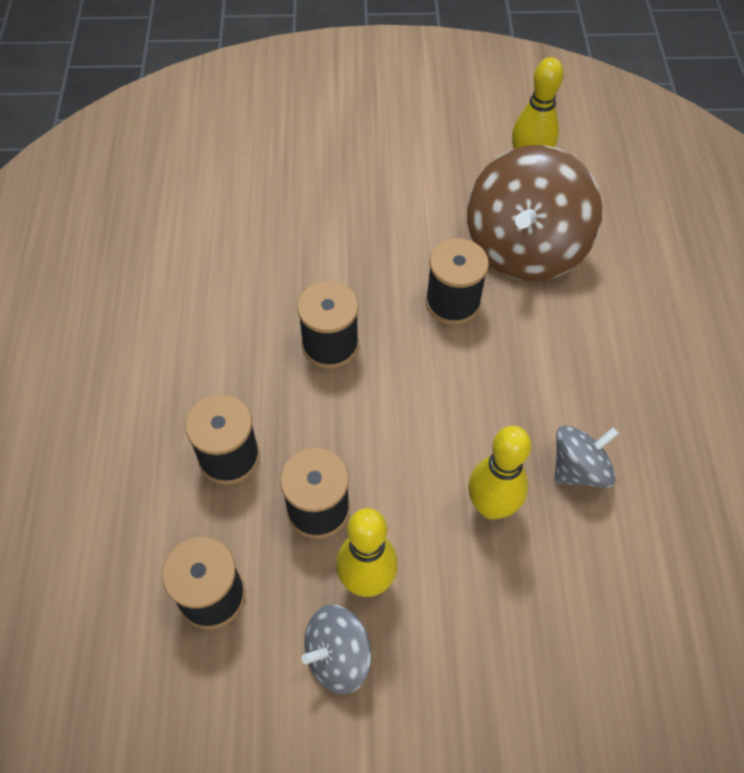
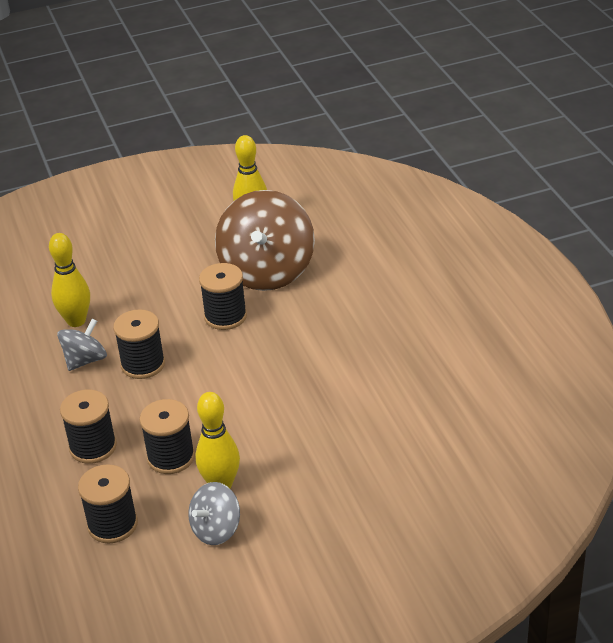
camera: 15 degrees left, 20 degrees down
(491, 506) = (294, 422): yellow bowling pin -> yellow bowling pin (76, 321)
(579, 469) = (349, 385): grey spinning top -> grey spinning top (85, 360)

